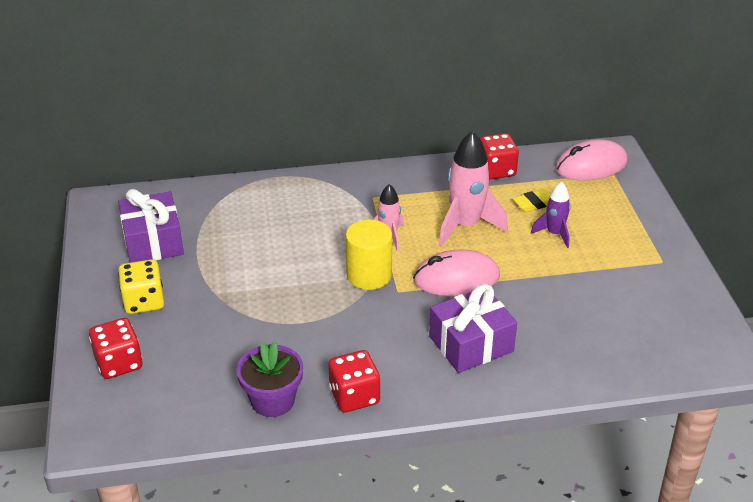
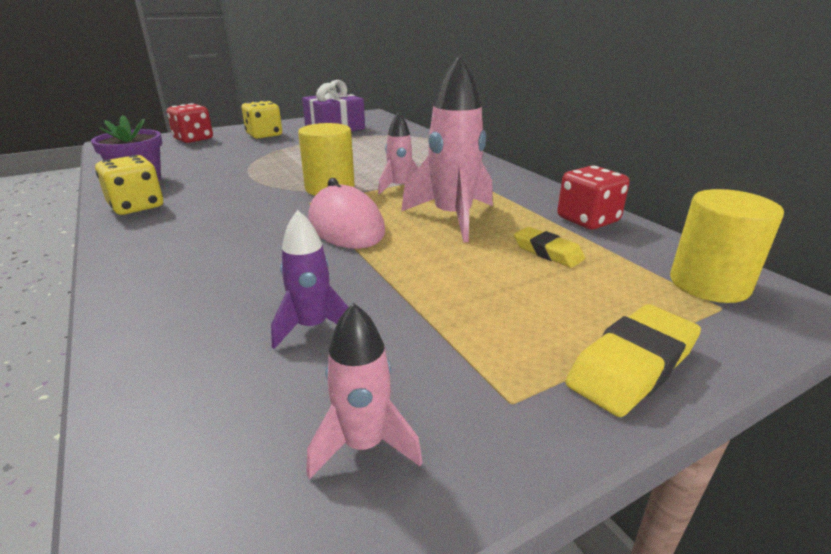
camera: 70 degrees right, 10 degrees down
(354, 396) = (136, 206): red dice -> yellow dice
(471, 344) = (221, 249): purple gift -> none
(554, 234) = (491, 274): purple rocket -> purple rocket (312, 327)
(591, 166) = (709, 284): pink mouse -> yellow cylinder
(648, 220) = (631, 366): none -> yellow eraser
(677, 307) = (364, 445): none -> pink rocket

